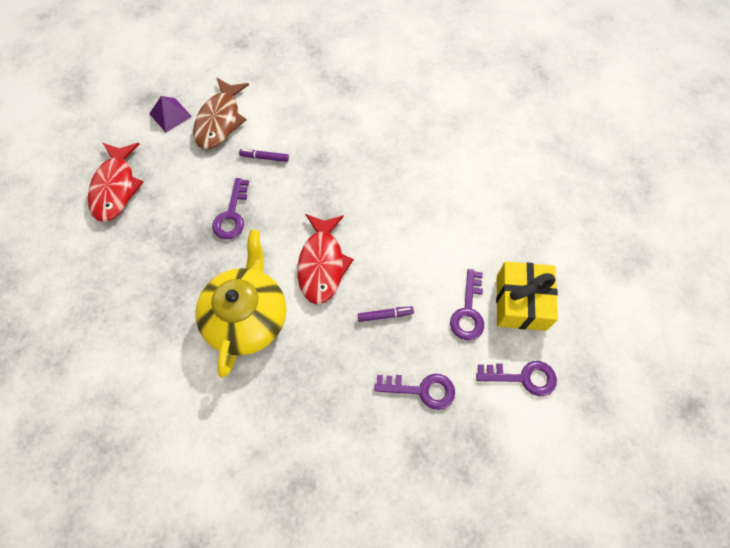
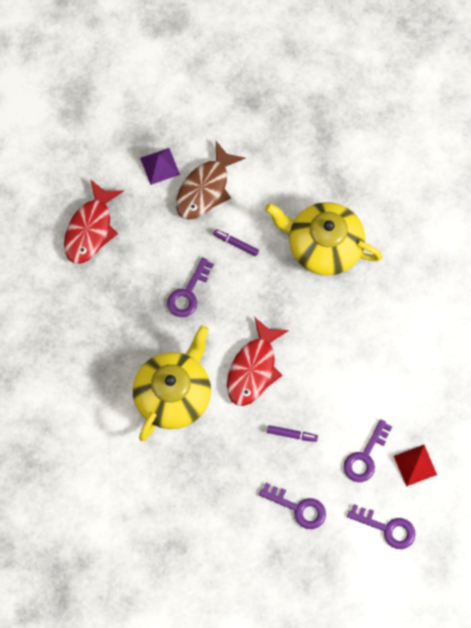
camera: 20 degrees right, 5 degrees up
(348, 134) = (323, 246): none -> yellow teapot
(521, 302) = (415, 465): yellow gift -> red pyramid

